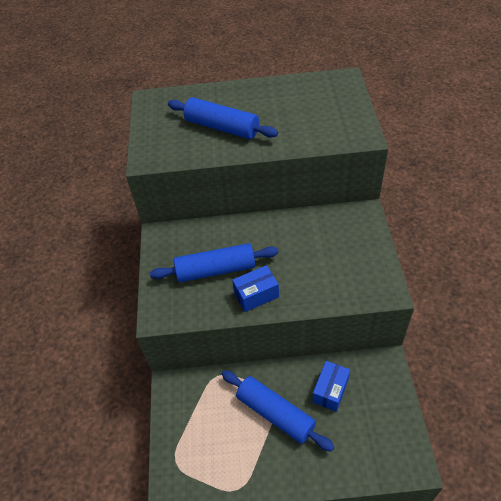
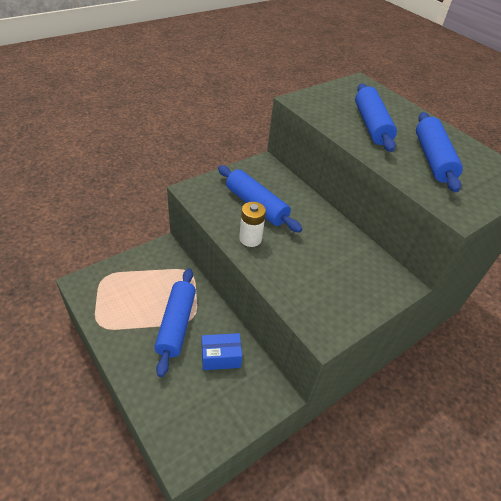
camera: 50 degrees right, 5 degrees down
(256, 295) = (250, 239): blue box -> white battery
(292, 114) = (432, 159): none -> blue rolling pin

